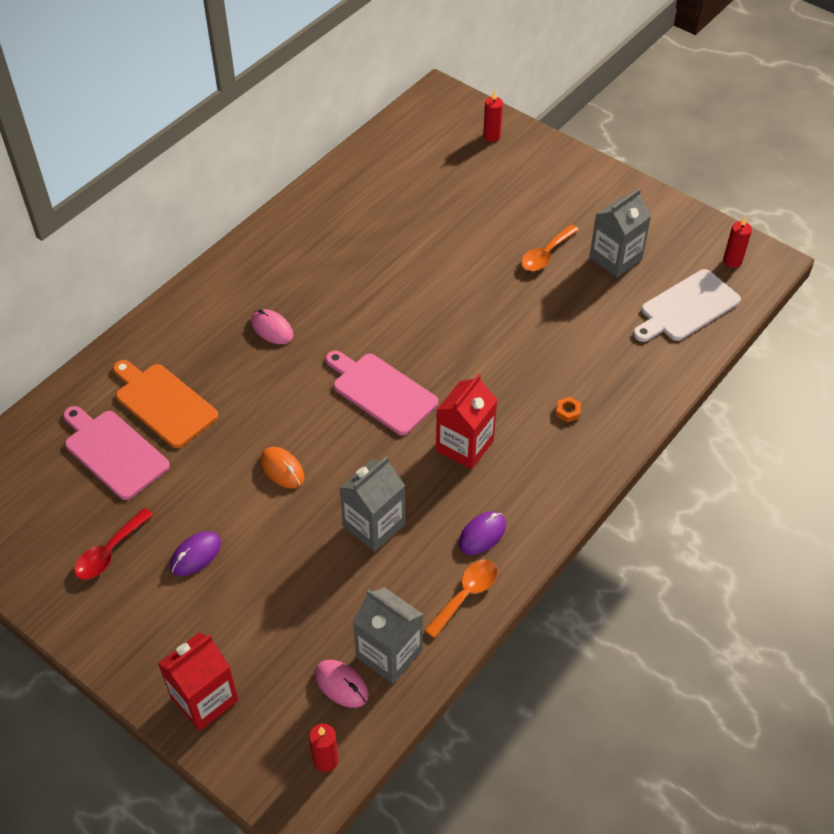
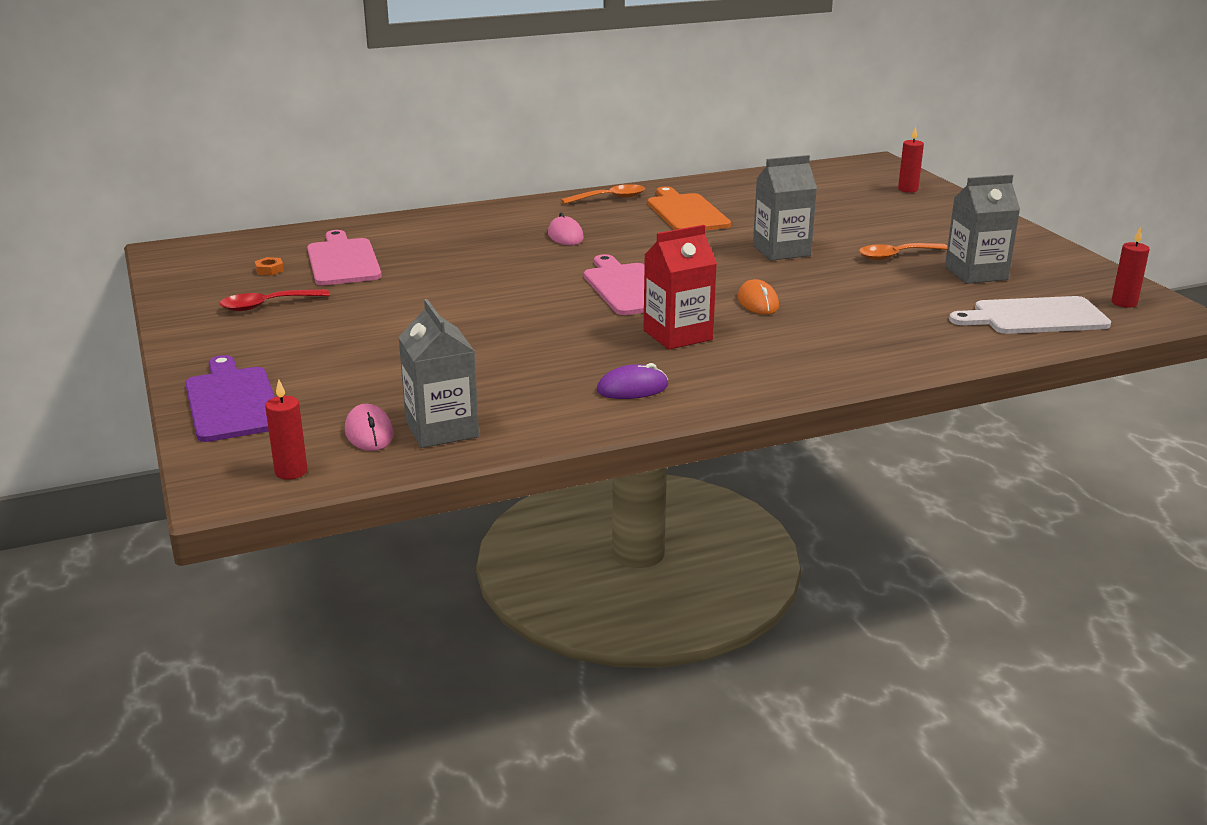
camera: 30 degrees right, 25 degrees down
(163, 403) = (418, 248): orange cutting board -> orange cutting board (686, 212)
(196, 555) = (337, 326): purple mouse -> none
(204, 699) = (232, 401): red carton -> purple cutting board
(282, 469) = (478, 304): orange mouse -> orange mouse (758, 302)
(374, 525) = (525, 354): grey carton -> grey carton (781, 251)
(466, 595) = (569, 418): orange spoon -> orange spoon (610, 198)
(568, 411) = (818, 343): orange nut -> orange nut (269, 270)

